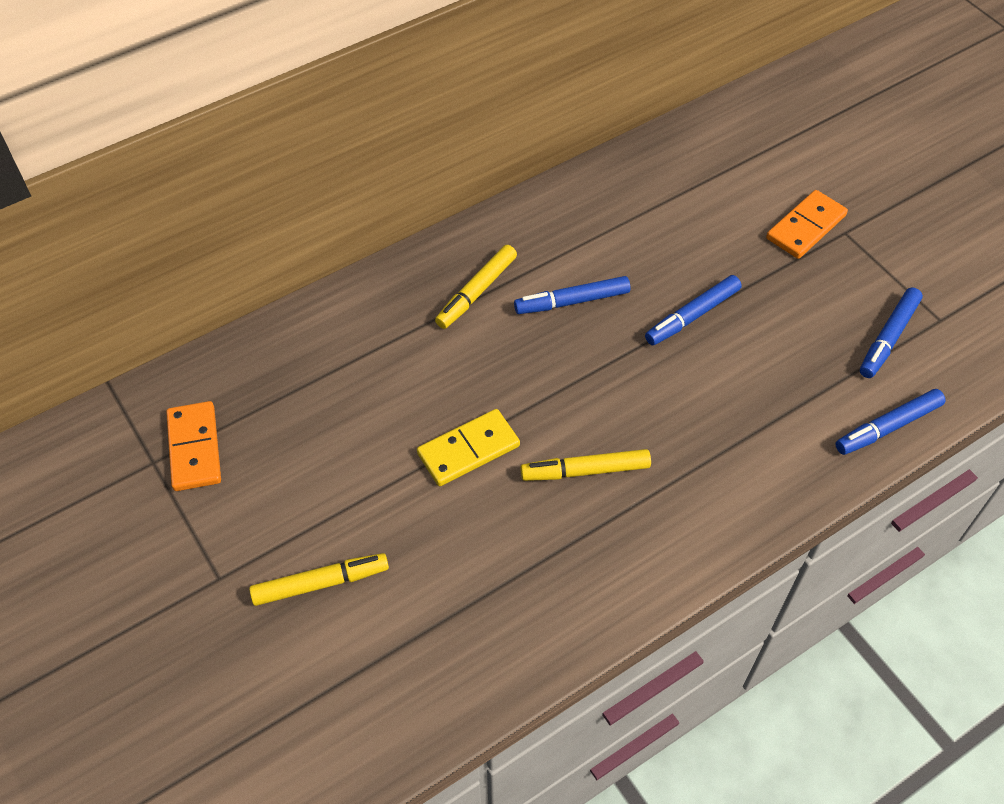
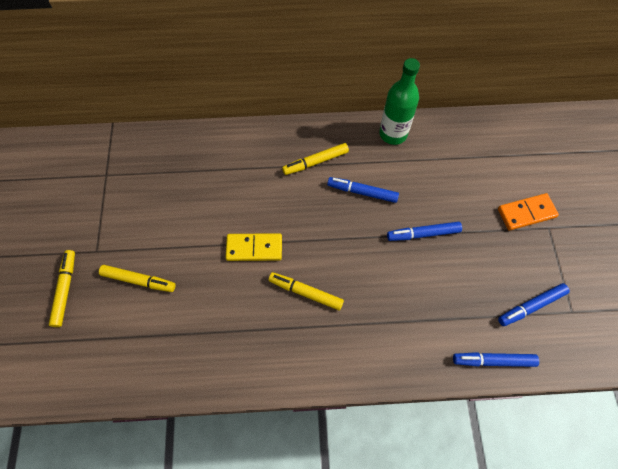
camera: 30 degrees right, 10 degrees up
(194, 448) = (128, 177): orange domino -> none
(207, 658) = (65, 289): none -> yellow marker
(561, 206) = (393, 134): none -> green bottle

